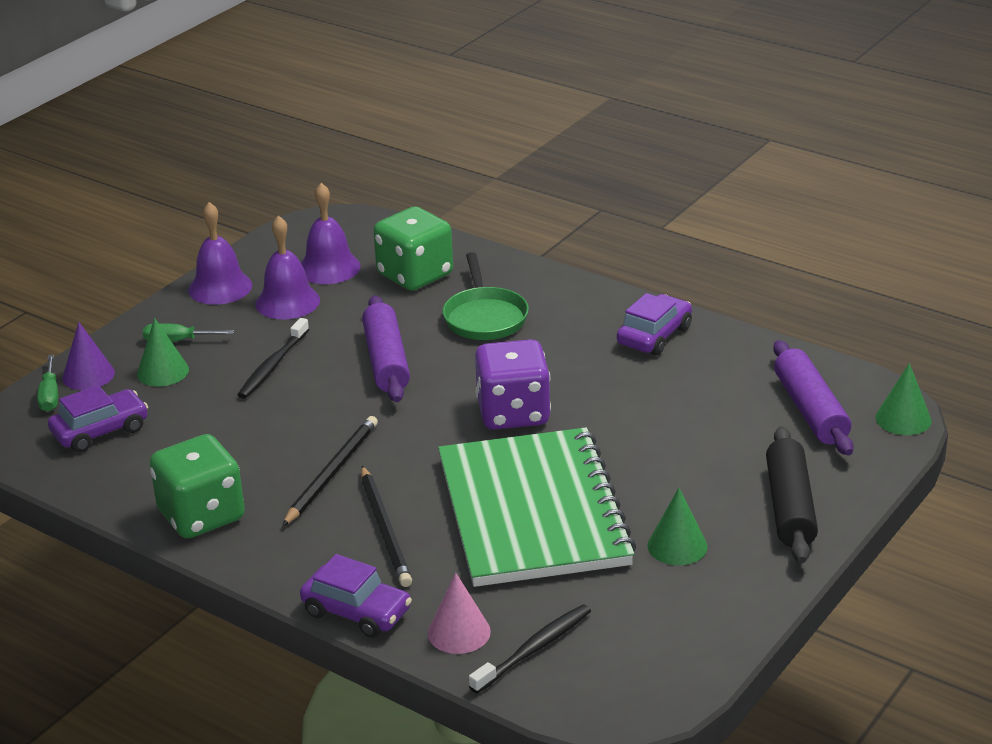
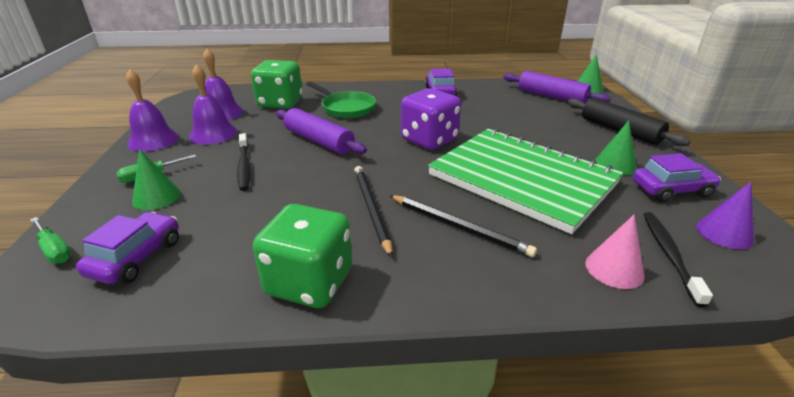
camera: 40 degrees left, 0 degrees up
(88, 375) = (85, 222): purple cone -> purple cone (724, 233)
(357, 612) = (533, 293): purple car -> purple car (671, 190)

